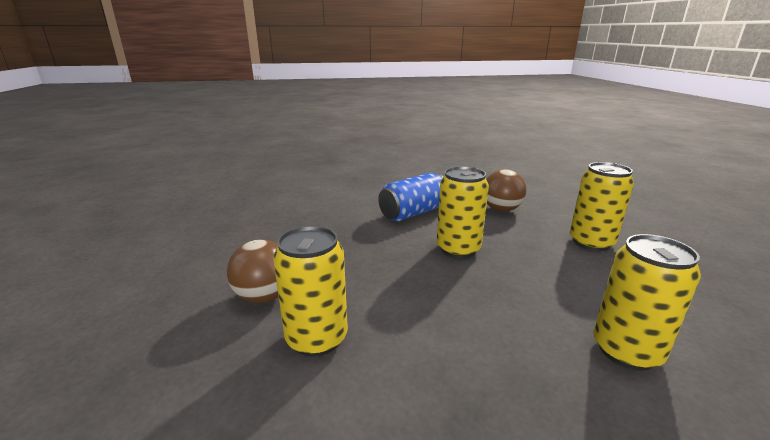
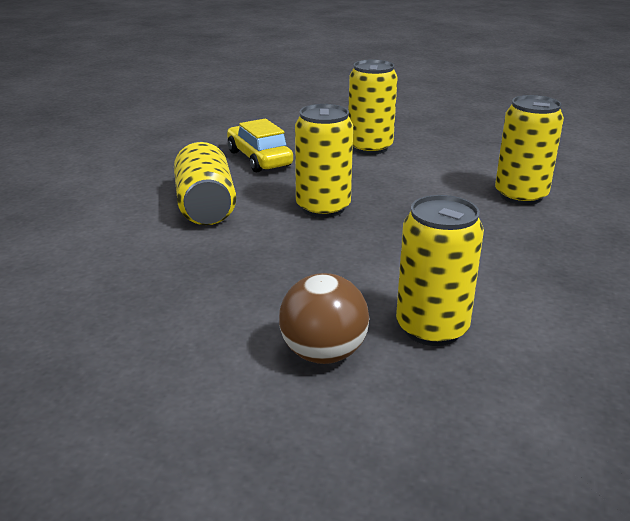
camera: 65 degrees left, 5 degrees up
(414, 213) = (205, 206): blue can -> yellow can
(501, 209) = (259, 158): brown ball -> yellow car

